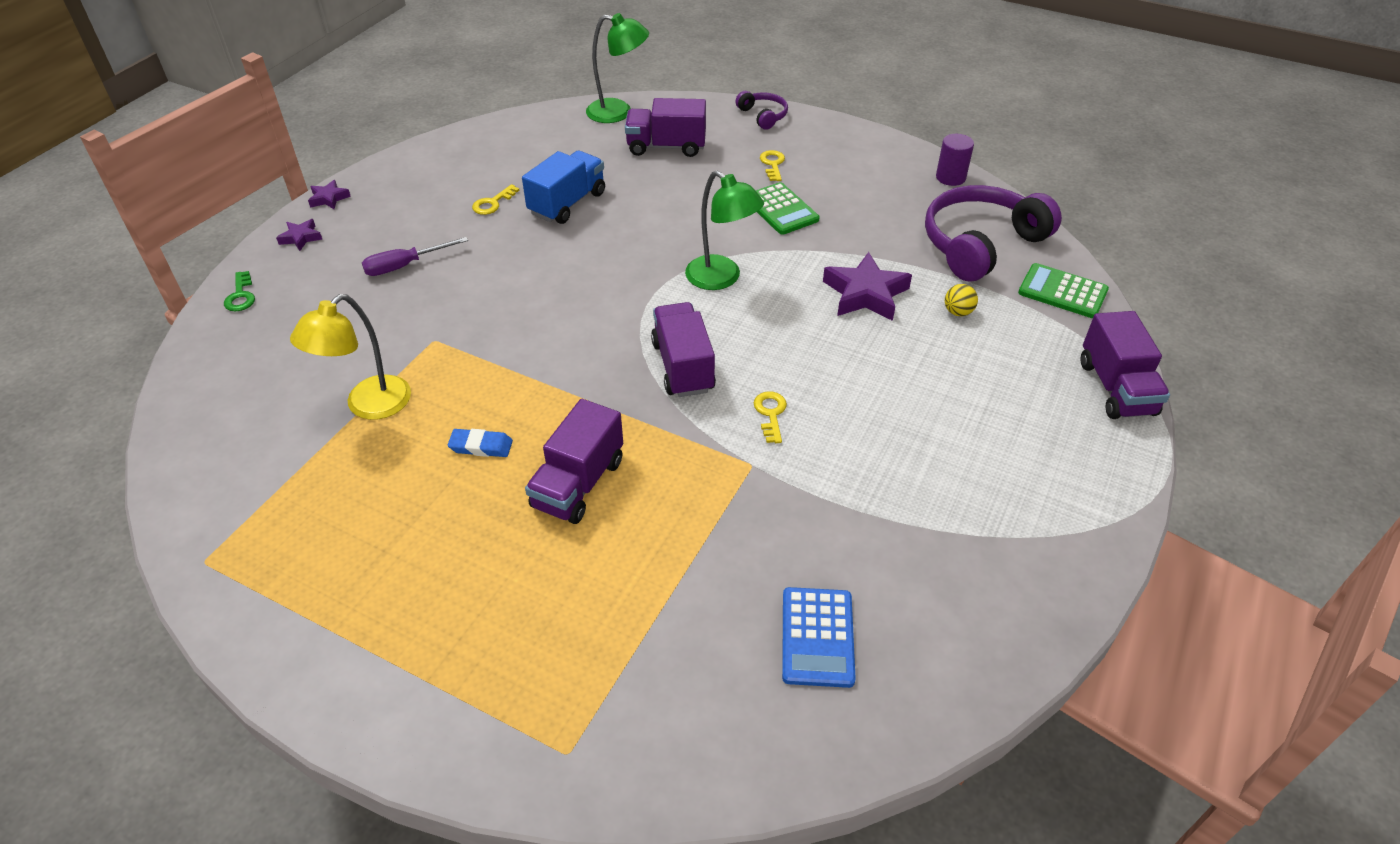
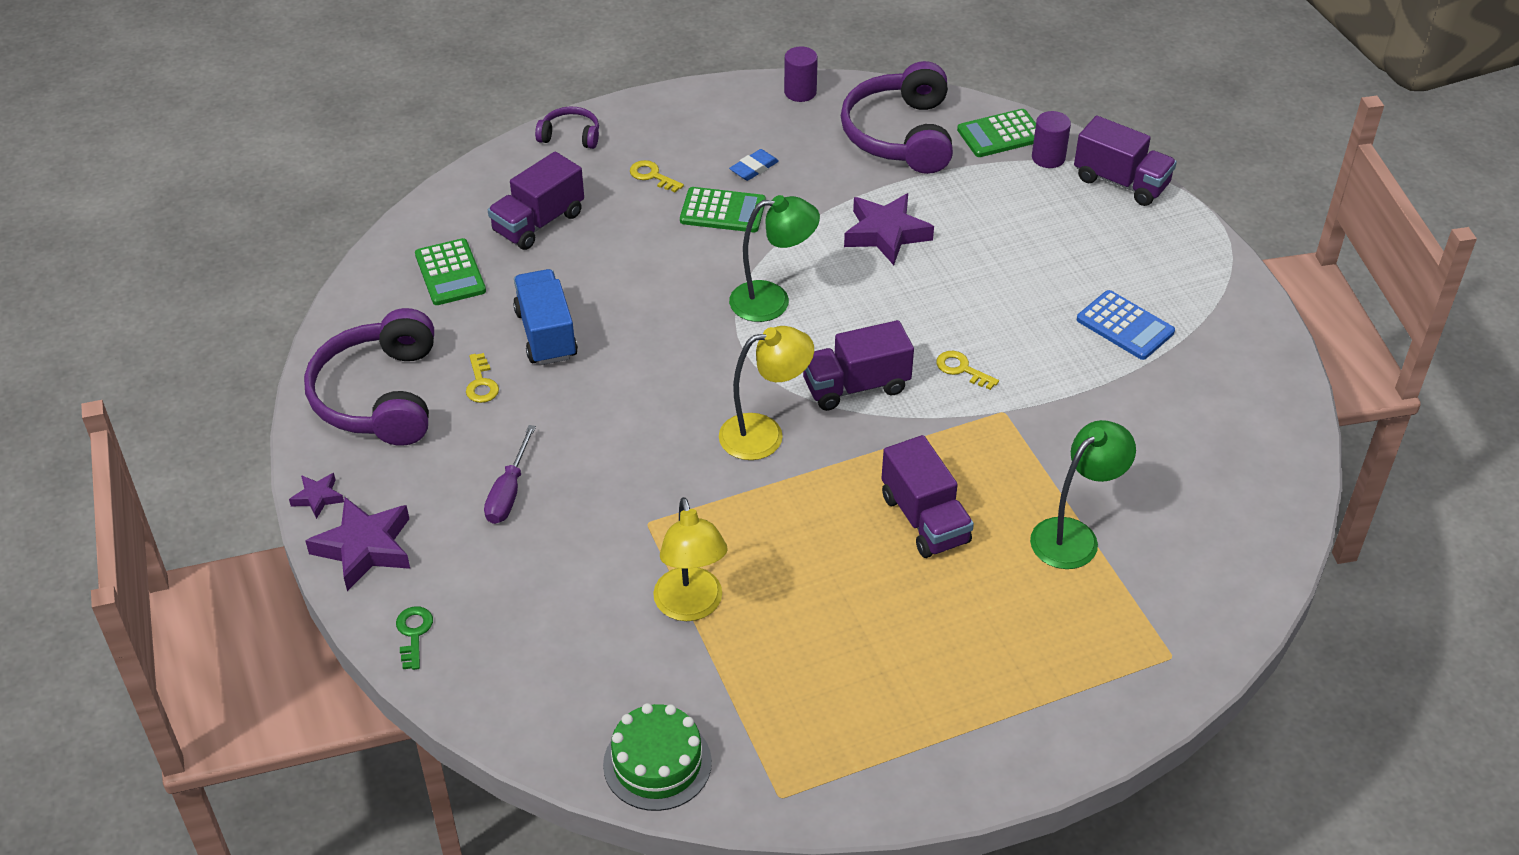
camera: 50 degrees left, 0 degrees up
(196, 473) = (657, 763): none -> green cake
(241, 296) = (414, 633): green key -> green key turned 120 degrees counterclockwise
(301, 238) = (365, 548): purple star -> purple star, size x1.95
(439, 173) = (379, 396): none -> purple headphones
(481, 446) = (821, 557): blue eraser -> blue eraser (754, 168)
(578, 141) = (450, 273): none -> green calculator
(580, 348) = (764, 434): none -> yellow lamp
(618, 112) = (437, 220): green lamp -> green lamp (1074, 535)
(683, 366) = (855, 386): purple truck -> purple truck turned 45 degrees counterclockwise
(817, 637) = (1191, 474): blue calculator -> blue calculator (1125, 326)
(958, 312) = (962, 201): yellow ball -> none
(1077, 331) = (1048, 158): none -> purple cylinder

